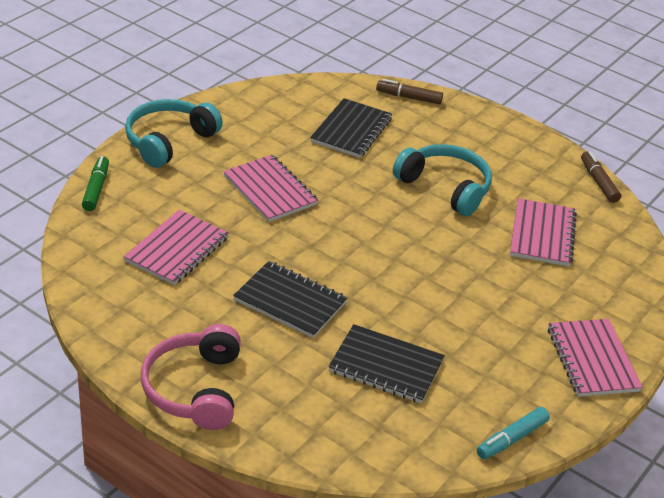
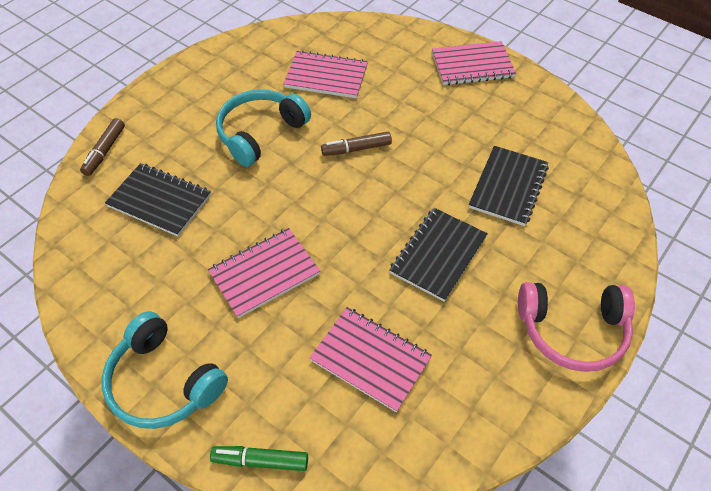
camera: 85 degrees left, 15 degrees up
(512, 439) = (567, 117): turquoise marker -> none
(598, 182) = (253, 36): brown marker -> brown marker (356, 149)

